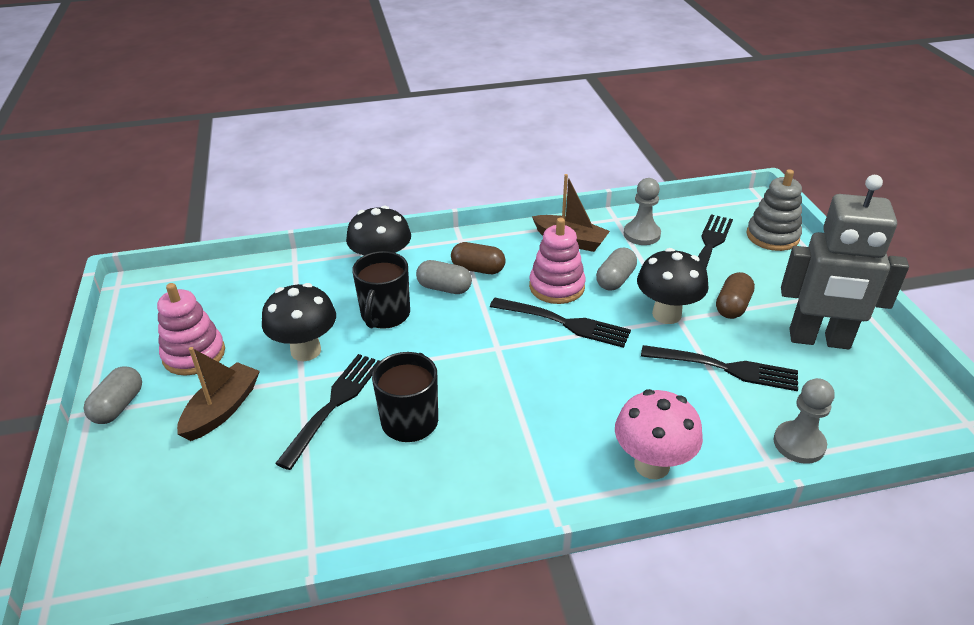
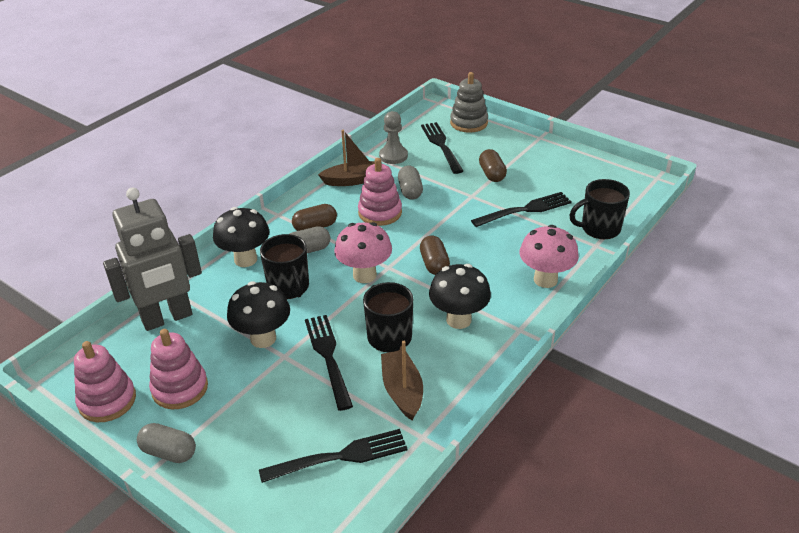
camera: 40 degrees left, 0 degrees up
(118, 406) = (169, 452): grey capsule -> grey capsule turned 45 degrees counterclockwise
(138, 331) = (107, 401): none -> pink stacking toy
(222, 409) = (254, 406): brown boat -> brown boat (402, 391)
(464, 343) = (364, 275): none -> pink mushroom
(546, 372) = (434, 264): none -> brown capsule
(563, 323) = (410, 232): black fork -> black fork (339, 457)
(666, 314) = (462, 196): black mushroom -> black mushroom (458, 320)
(799, 444) = (599, 228): grey pawn -> black mug
(819, 340) = (553, 170): grey robot -> grey robot (167, 318)

